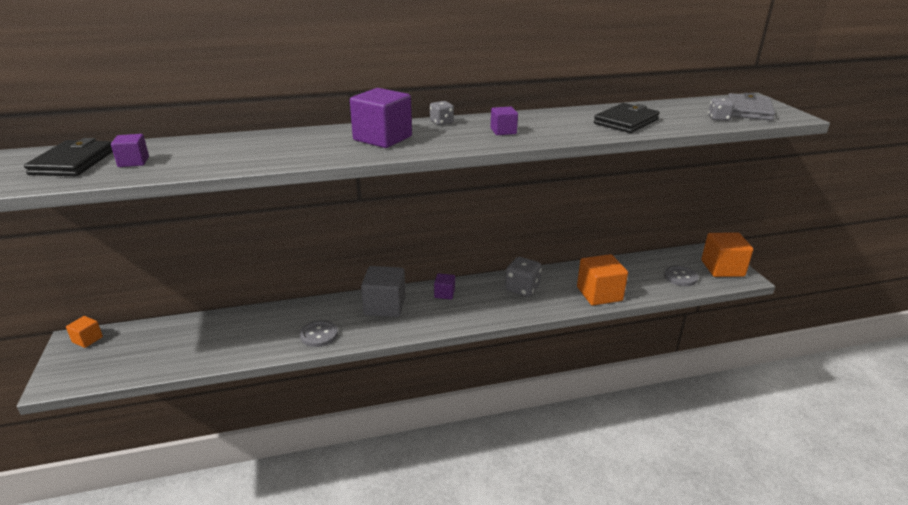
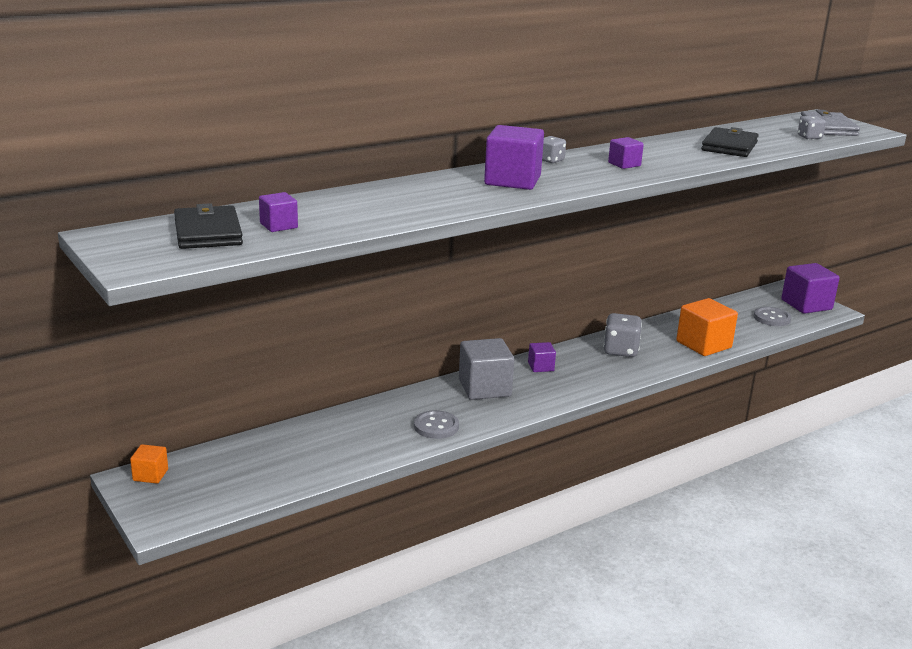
camera: 20 degrees left, 5 degrees down
(722, 268) = (806, 305): orange cube -> purple cube

